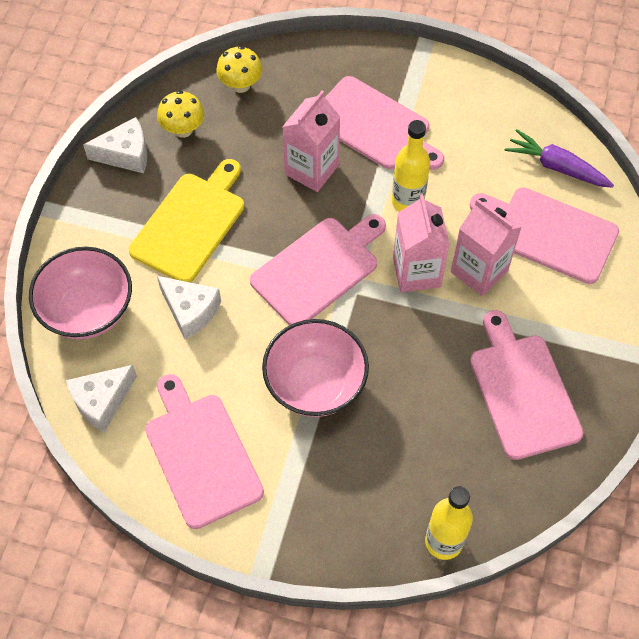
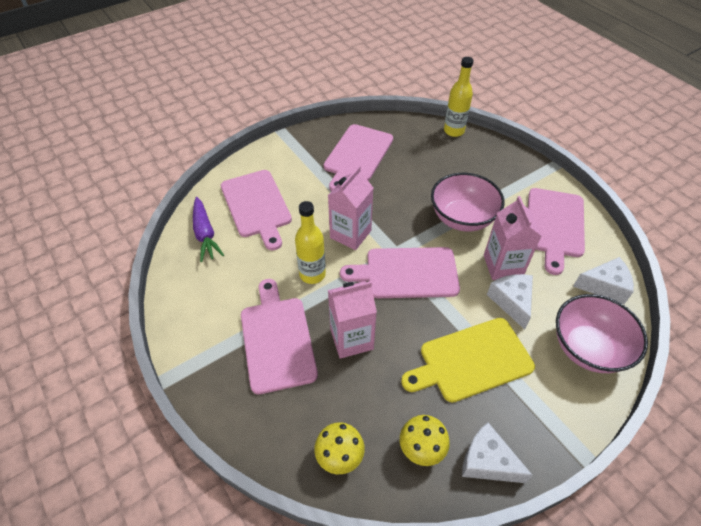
camera: 140 degrees left, 10 degrees down
(479, 271) = (316, 213): pink carton -> pink carton (503, 266)

